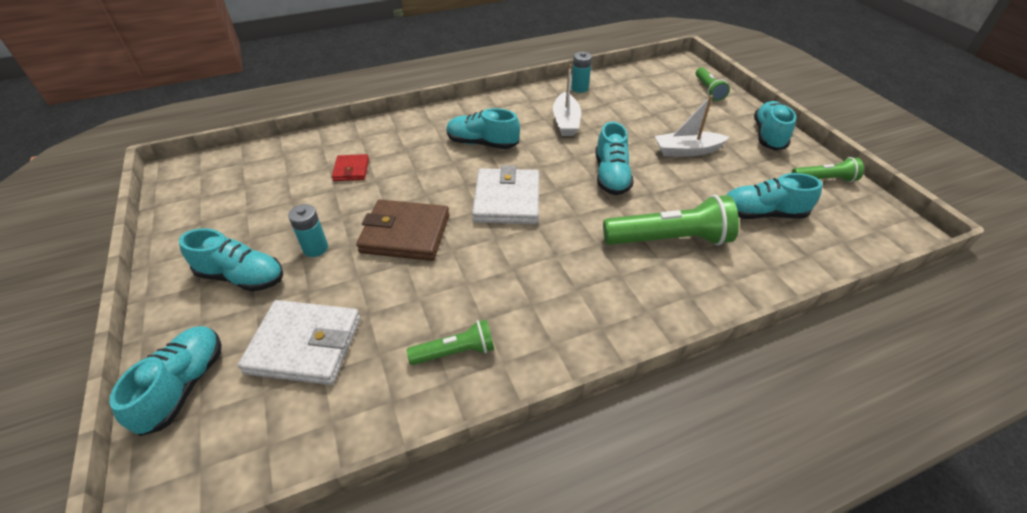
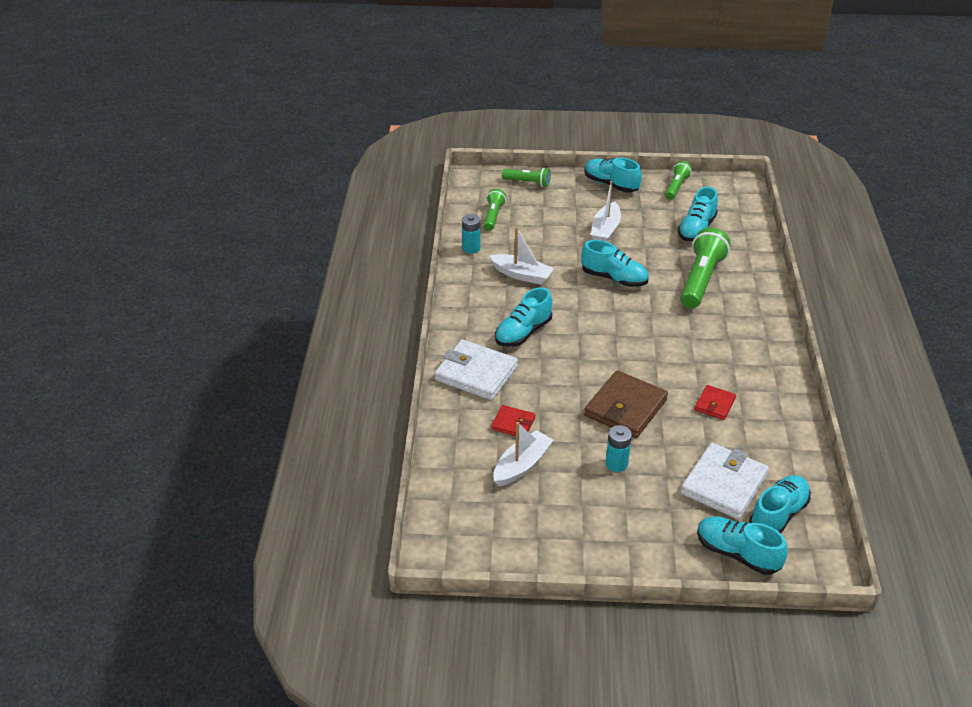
camera: 65 degrees left, 5 degrees down
(242, 277) = (631, 513): turquoise shoe -> turquoise shoe (778, 515)
(296, 189) = (521, 465): none -> white boat
(445, 304) = (715, 404): none -> red wallet
(455, 352) = (761, 410): green flashlight -> green flashlight (493, 216)
(507, 200) = (613, 341): white wallet -> white wallet (476, 373)

